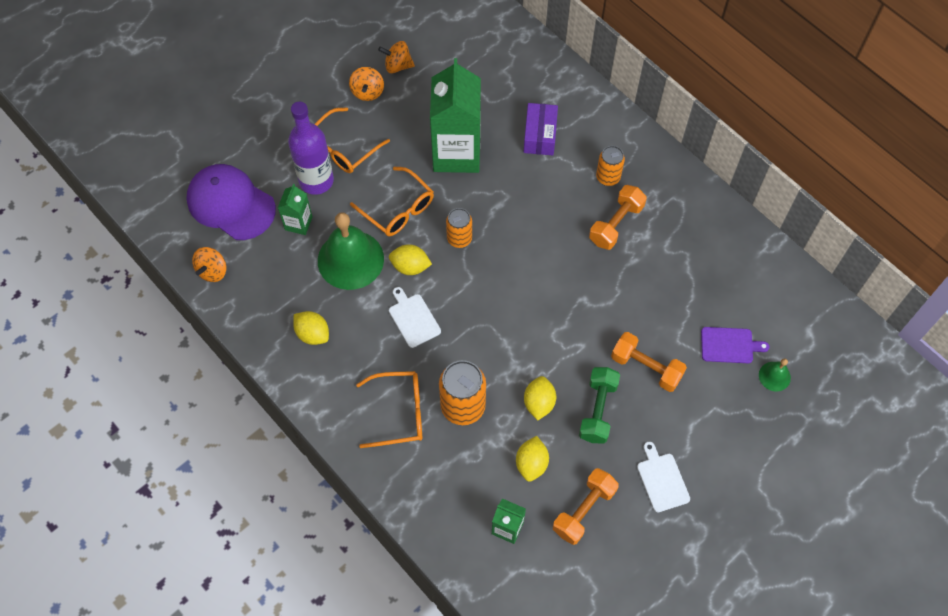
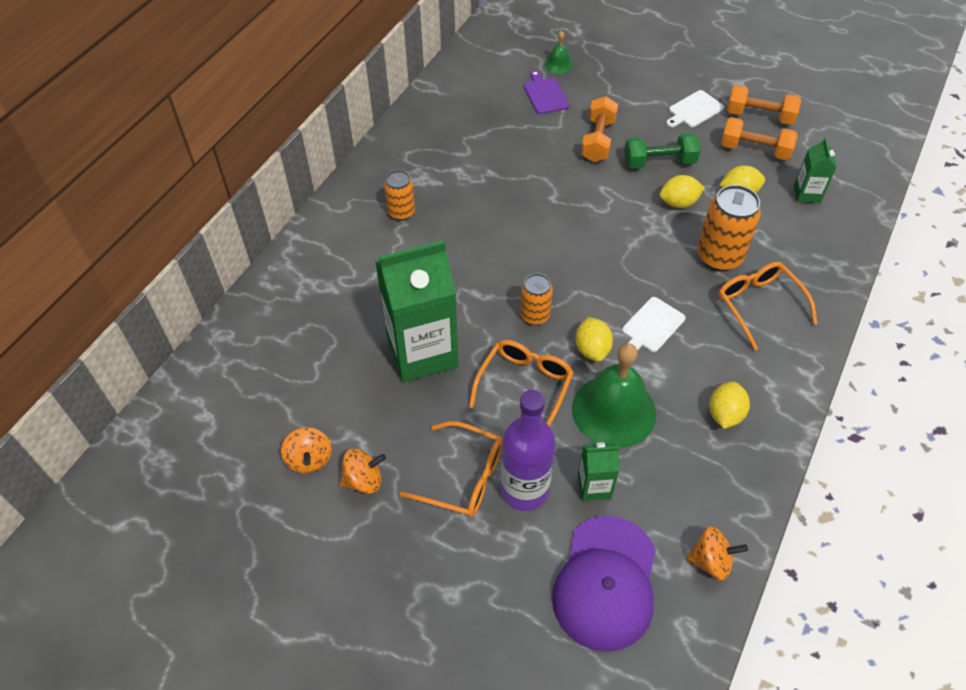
camera: 110 degrees left, 10 degrees down
(540, 135) = (368, 281): purple box -> none
(616, 224) = (455, 194): orange dumbbell -> orange dumbbell (759, 116)

